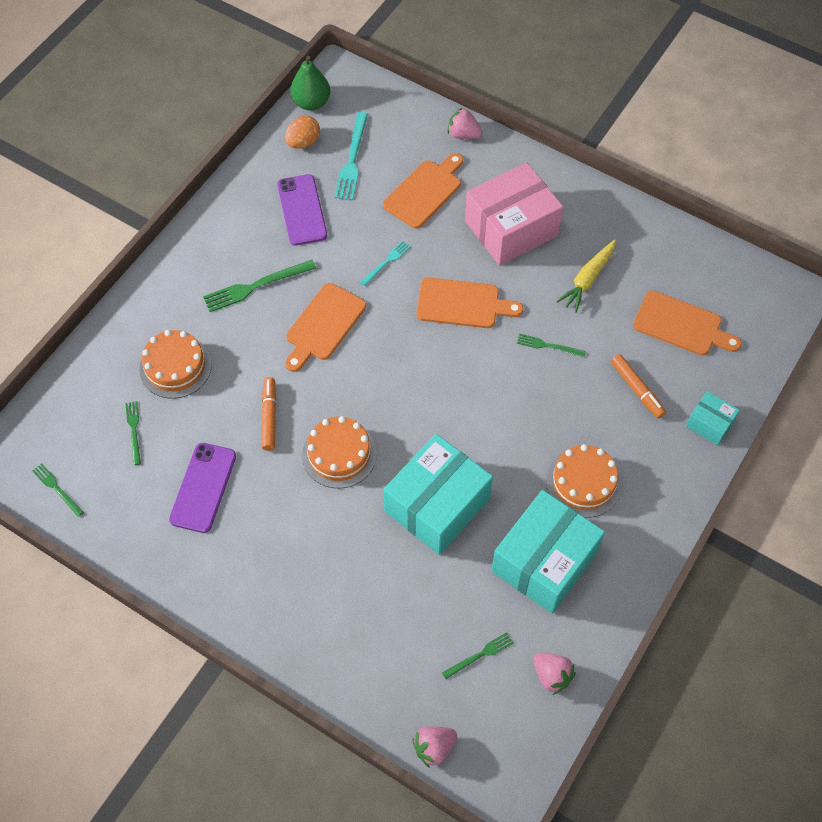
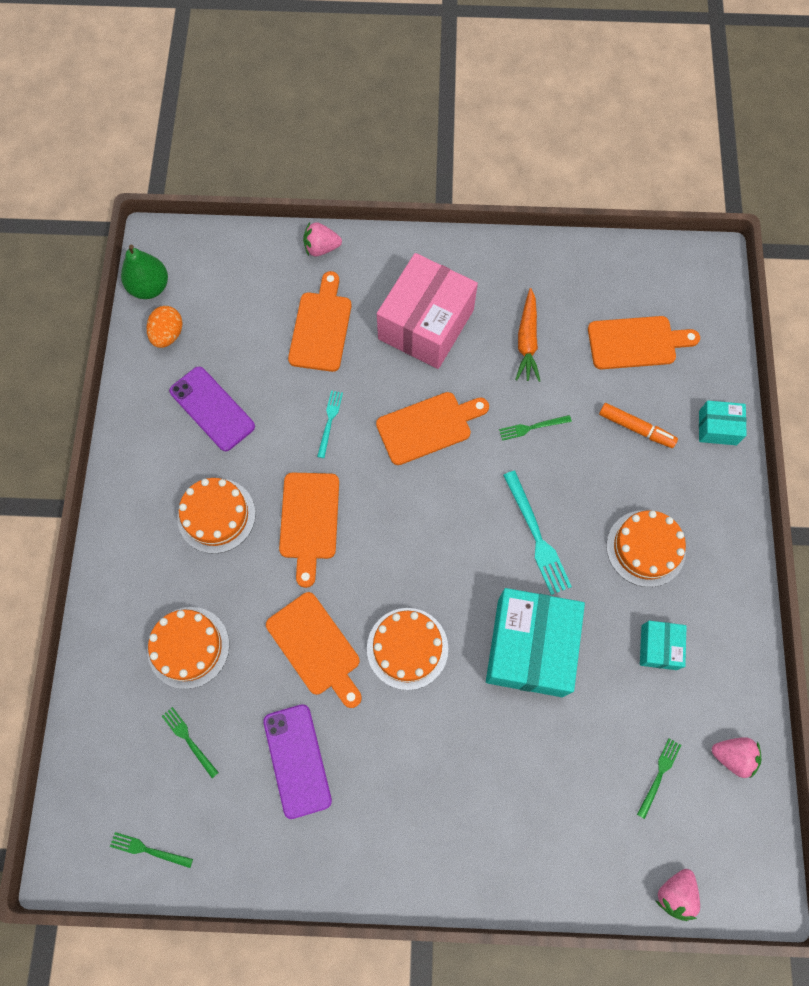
camera: 30 degrees left, 10 degrees up
(256, 286) = (216, 515): green fork -> orange cake
(269, 416) = (316, 647): orange marker -> orange cutting board
(352, 160) = (229, 329): turquoise fork -> turquoise fork (536, 536)
(544, 561) = (658, 647): turquoise box -> turquoise box, size x0.48
(587, 279) = (527, 341): yellow carrot -> orange carrot

